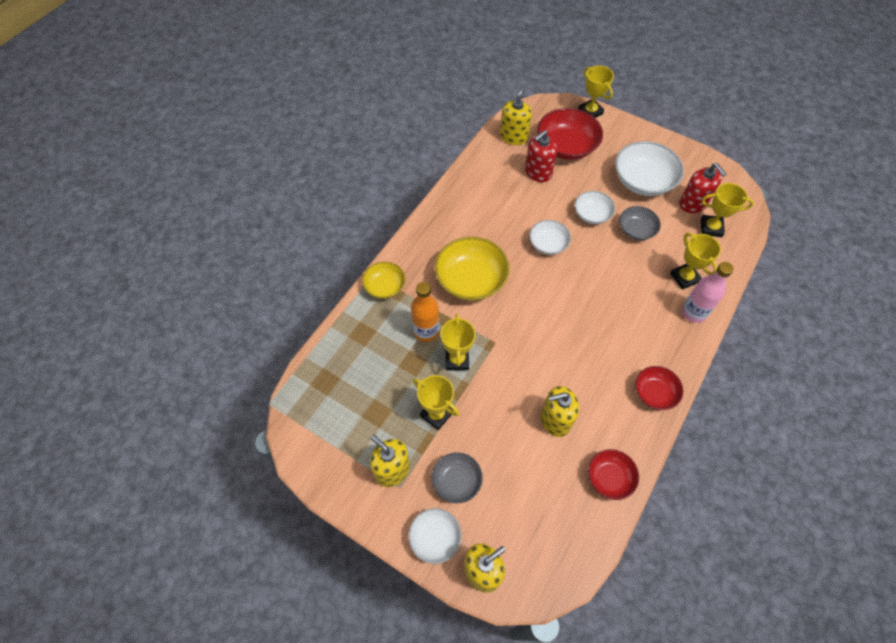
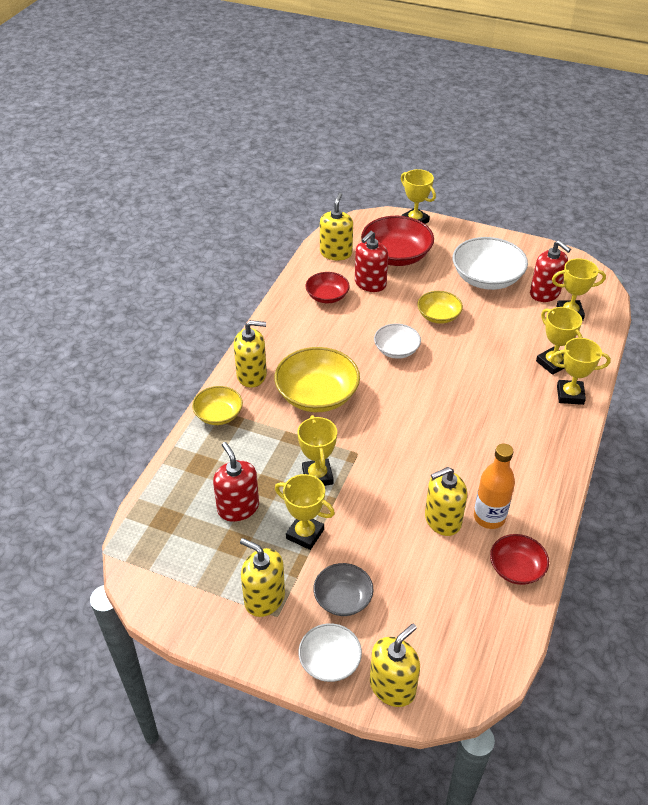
camera: 10 degrees left, 15 degrees down
(385, 379) = (238, 507): none -> red soap dispenser
(419, 251) = (252, 375): none -> yellow soap dispenser
(426, 331) = (276, 452): orange bottle -> orange bottle (489, 517)
(592, 214) = (438, 316): white bowl -> yellow bowl
(636, 230) = (490, 325): grey bowl -> none
(654, 393) = (546, 477): red bowl -> red bowl (327, 296)
(693, 312) = (570, 395): pink bottle -> yellow trophy

